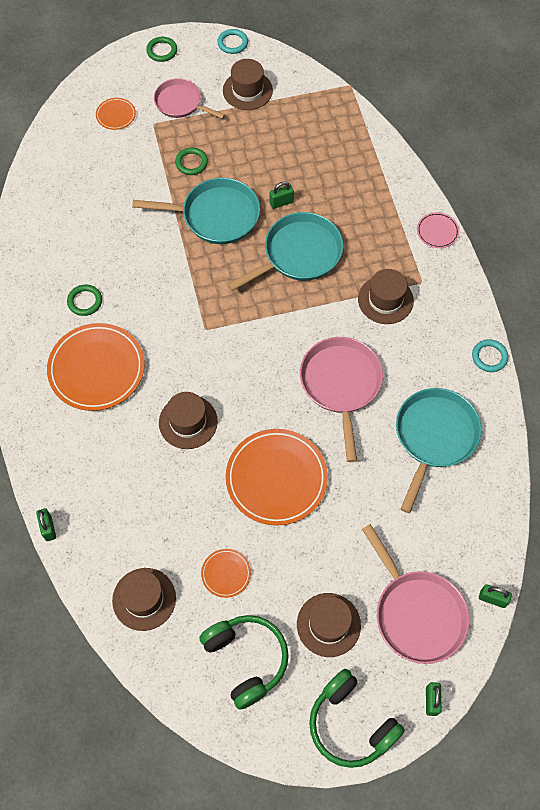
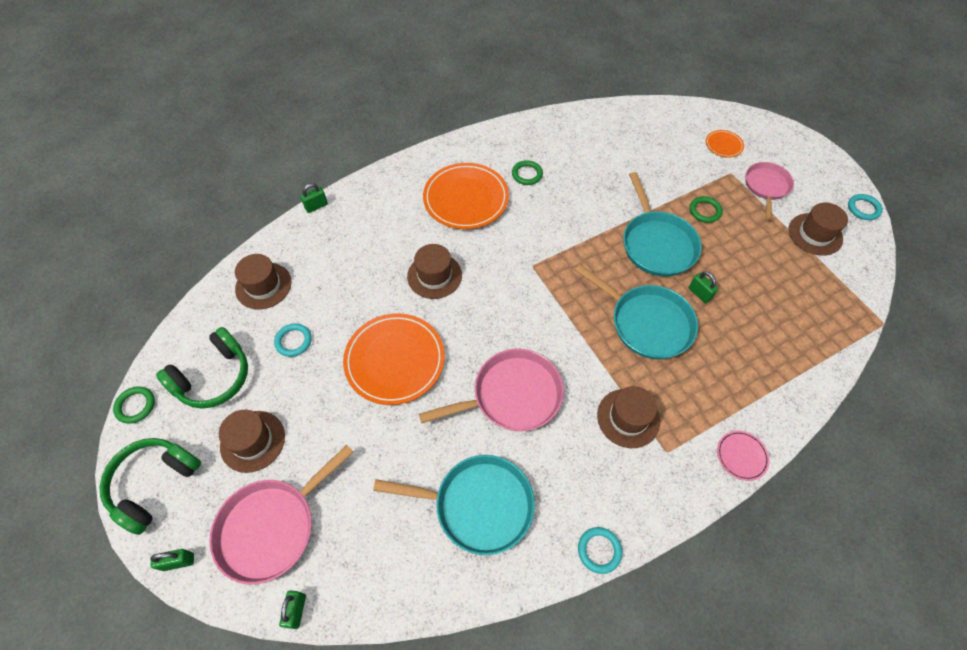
camera: 75 degrees right, 5 degrees down
(162, 51) = (815, 158): green ring -> green ring (135, 406)
(226, 573) = (293, 341): orange plate -> turquoise ring

